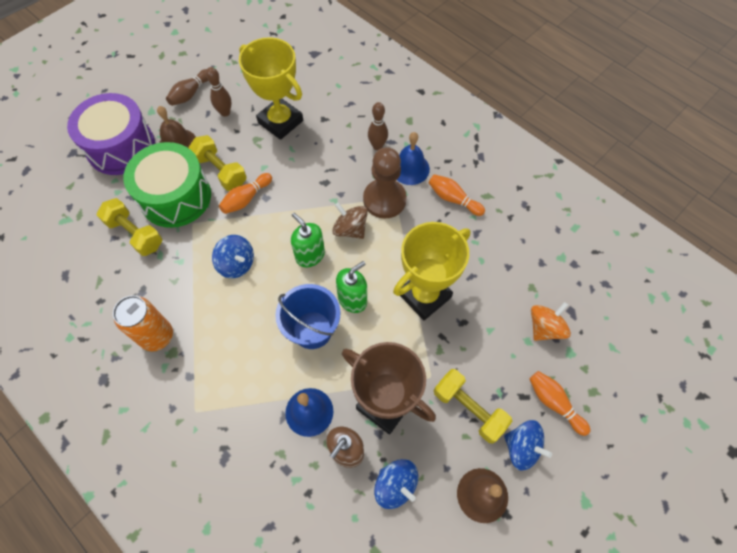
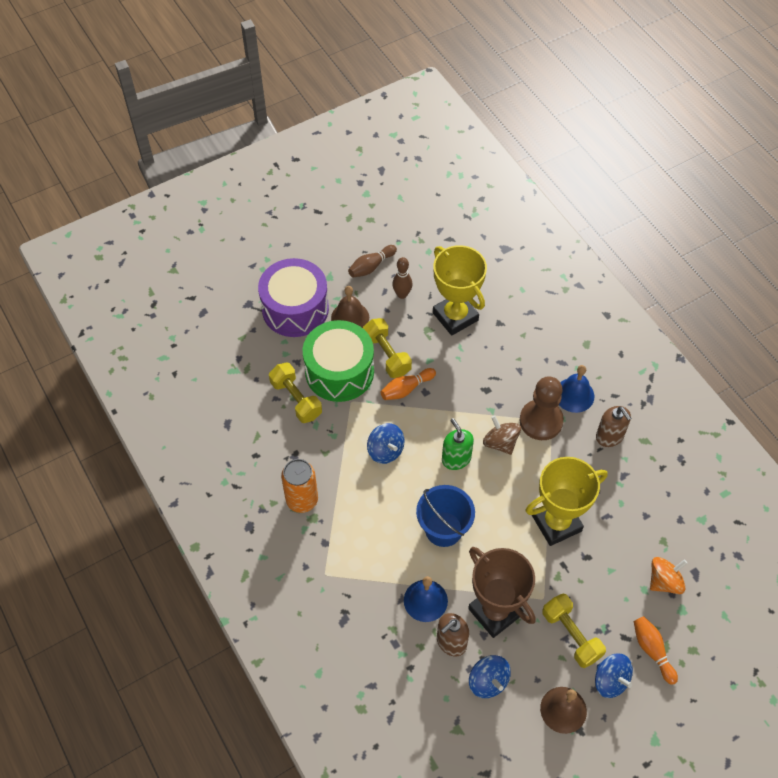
camera: 15 degrees right, 5 degrees down
(352, 299) = (487, 510): green soap dispenser -> none
(377, 146) = (547, 364): brown bowling pin -> none
(453, 199) = (609, 436): orange bowling pin -> brown soap dispenser

